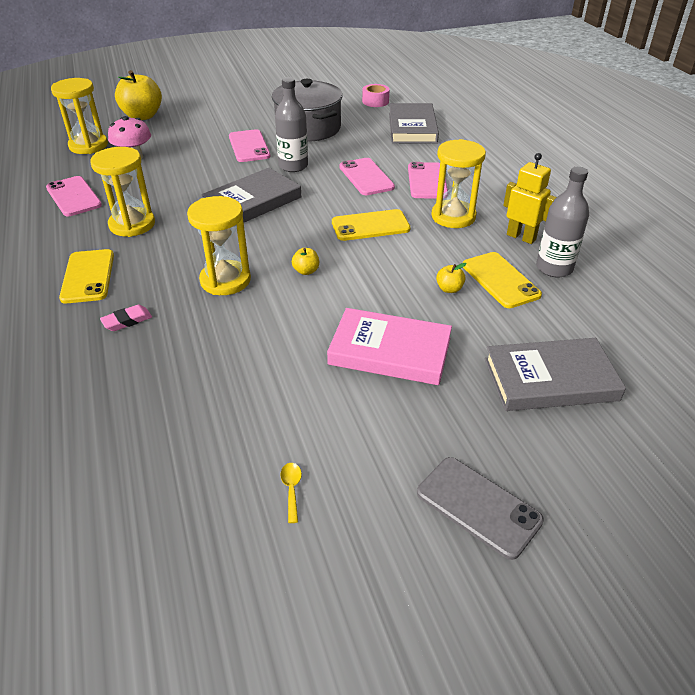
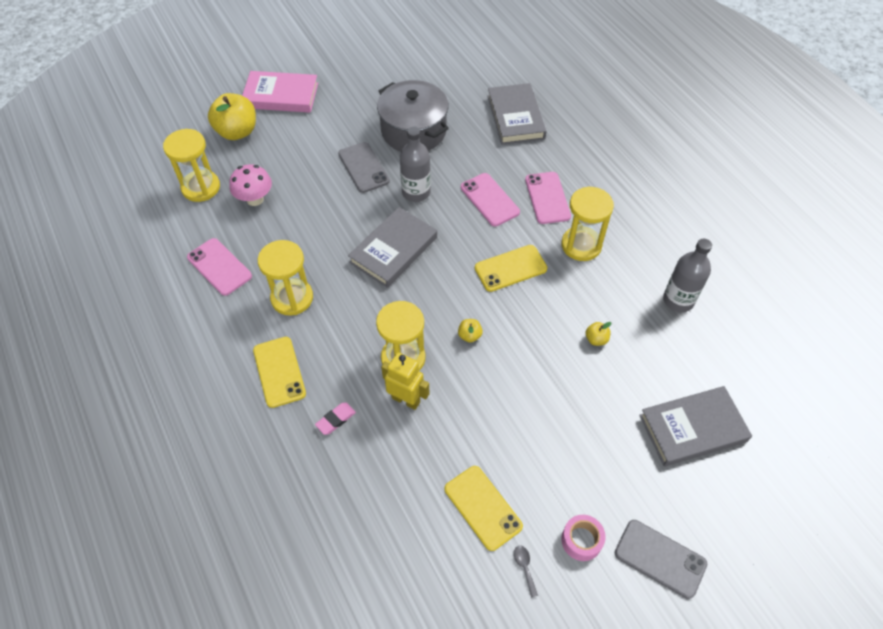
camera: 10 degrees left, 15 degrees up
(249, 146) = (363, 167): pink phone -> grey phone
(291, 489) = (524, 567): yellow spoon -> grey spoon
(375, 101) = (469, 77): pink tape -> pink tape (581, 540)
(390, 351) = (563, 418): pink book -> pink book (281, 95)
(500, 280) = (636, 322): yellow phone -> yellow phone (482, 507)
(521, 237) = (645, 264): yellow robot -> yellow robot (406, 399)

